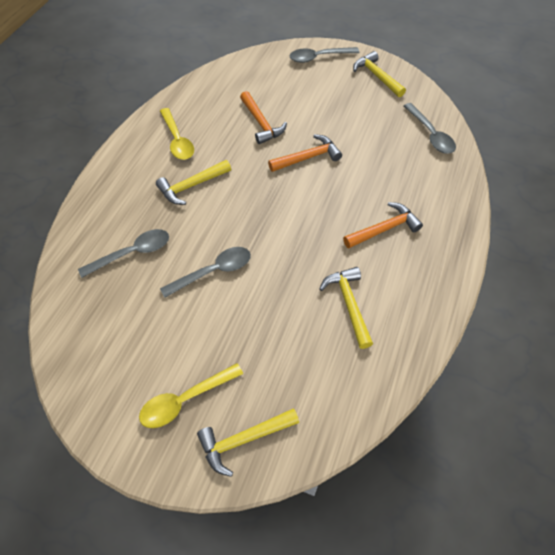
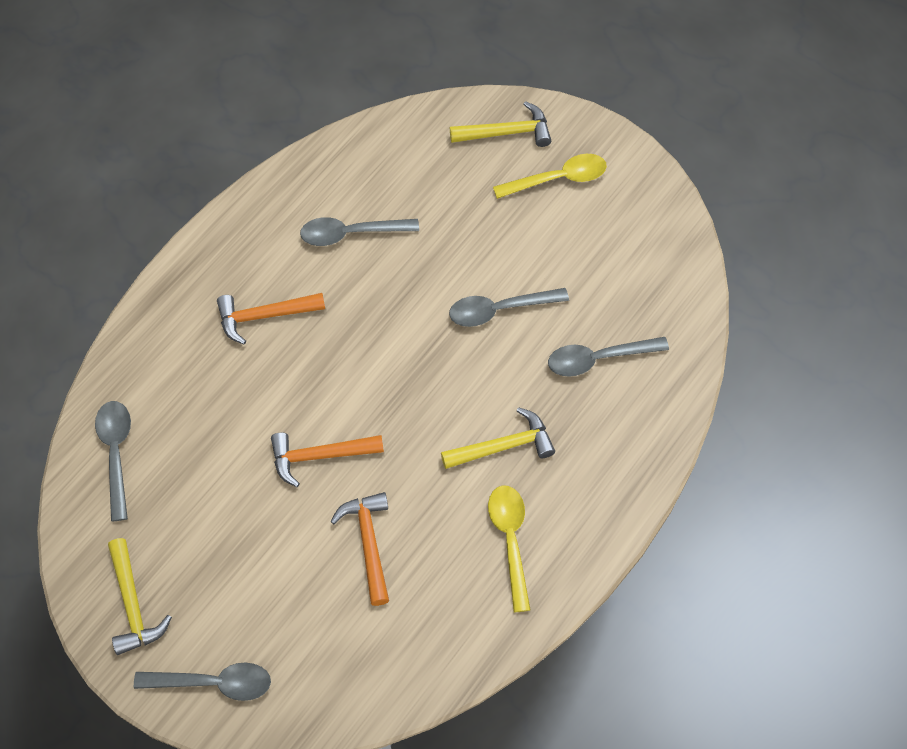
camera: 165 degrees left, 5 degrees up
(349, 304) = (351, 233): yellow hammer -> grey spoon

